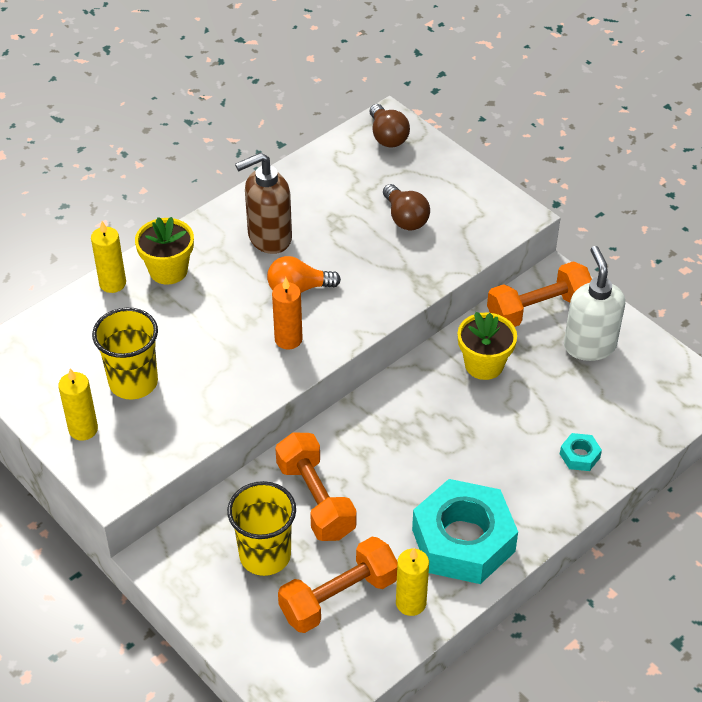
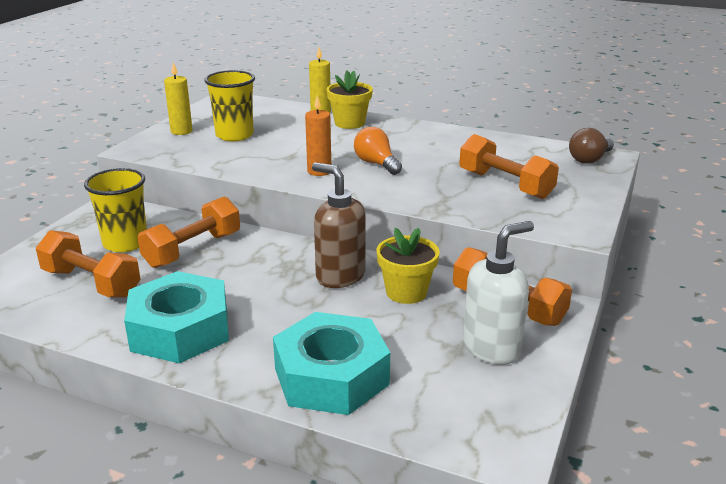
camera: 65 degrees right, 20 degrees down
(269, 238) = (418, 144): brown soap dispenser -> brown soap dispenser (340, 276)
(405, 218) = (505, 185): brown light bulb -> orange dumbbell
(411, 603) = (95, 318): yellow candle -> none
(579, 456) = (331, 376): turquoise nut -> turquoise nut, size x2.49

